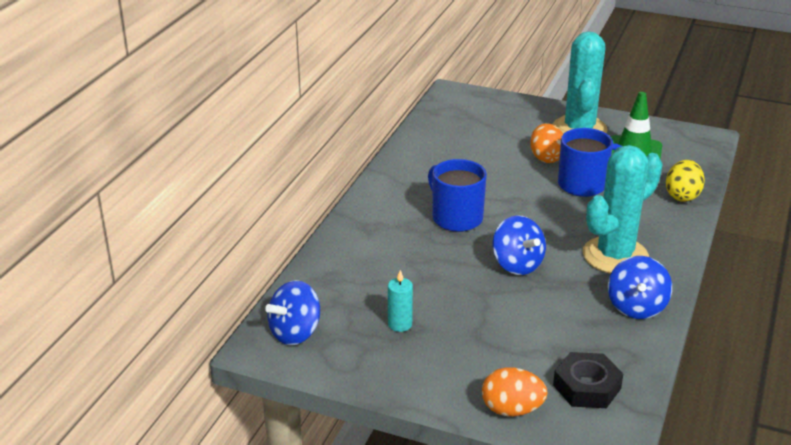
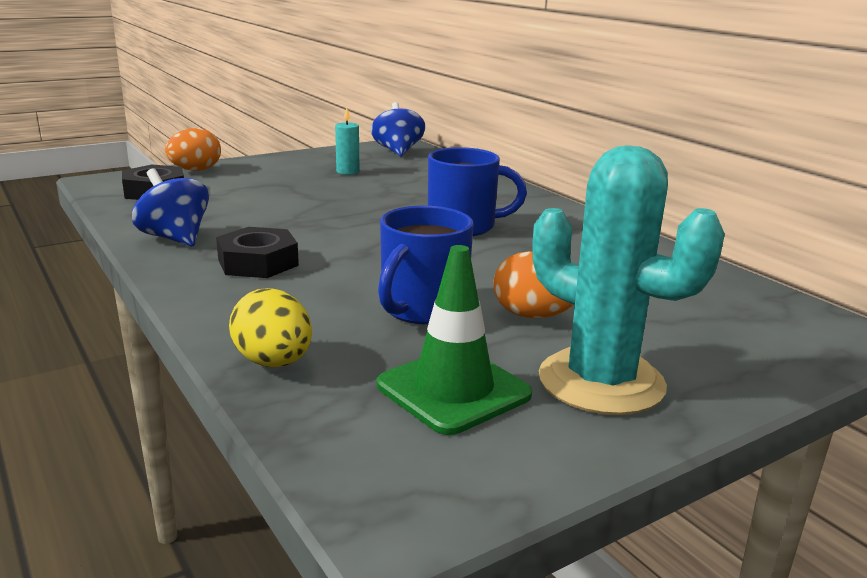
camera: 125 degrees right, 10 degrees down
(517, 265) = (338, 222): blue spinning top -> none
(615, 256) = (258, 262): turquoise cactus -> black nut

